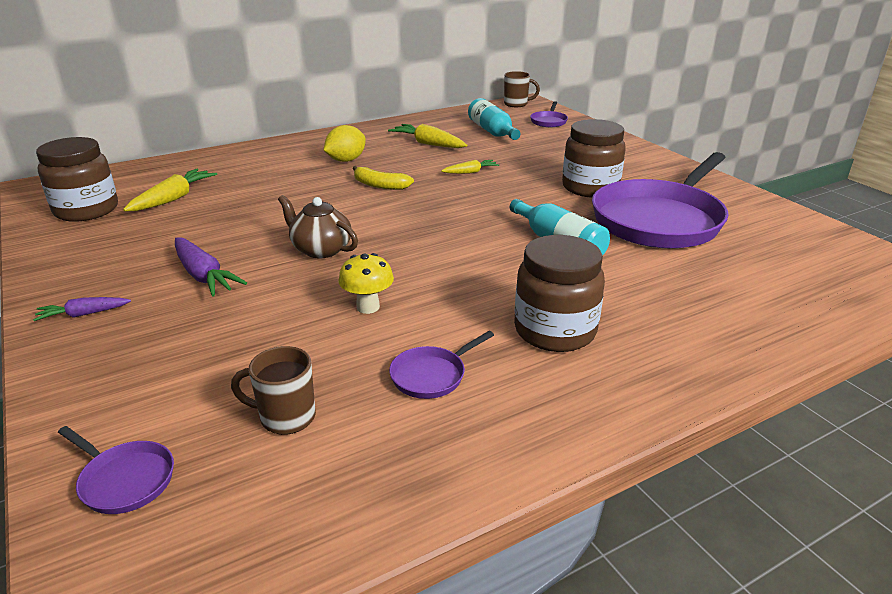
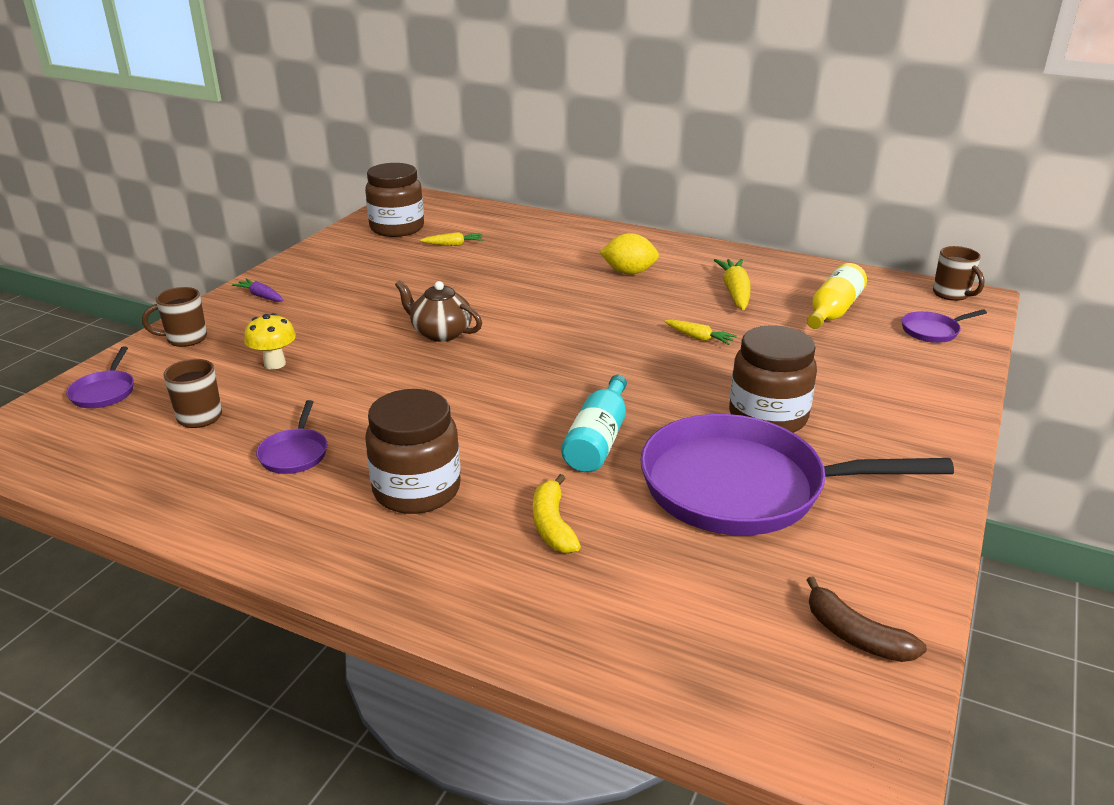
camera: 55 degrees right, 0 degrees up
(93, 386) = (185, 339): none -> brown mug
(173, 199) = (453, 245): yellow carrot -> yellow carrot, size x0.60
(203, 276) = (349, 309): purple carrot -> none
(321, 249) = (440, 333): brown teapot -> brown teapot turned 60 degrees counterclockwise
(368, 307) = (369, 389): yellow mushroom -> yellow mushroom (275, 364)
(380, 185) = (597, 308): yellow banana -> yellow banana (552, 525)
(431, 375) = (295, 453): purple pan -> purple pan turned 105 degrees counterclockwise
(492, 131) = (833, 311): turquoise bottle -> yellow bottle
(823, 242) = (855, 635): none -> brown banana

